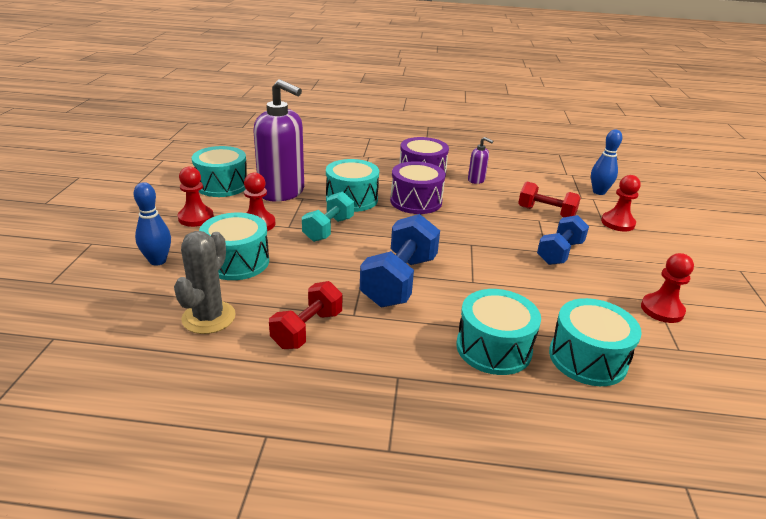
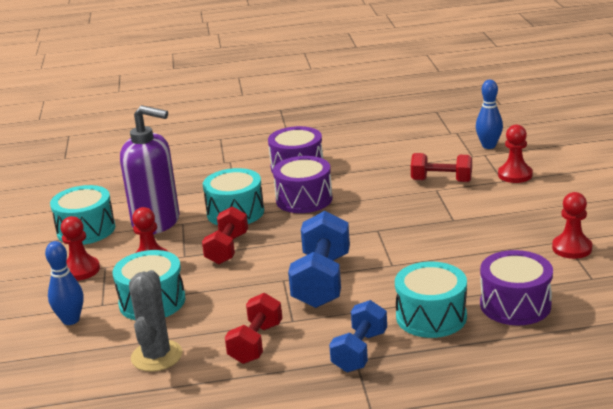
camera: 10 degrees left, 5 degrees down
(328, 229) = (227, 249): turquoise dumbbell -> red dumbbell
(476, 180) = (358, 161): purple soap dispenser -> none
(559, 253) = (466, 218): blue dumbbell -> blue dumbbell (360, 351)
(587, 358) = (515, 305): turquoise drum -> purple drum

